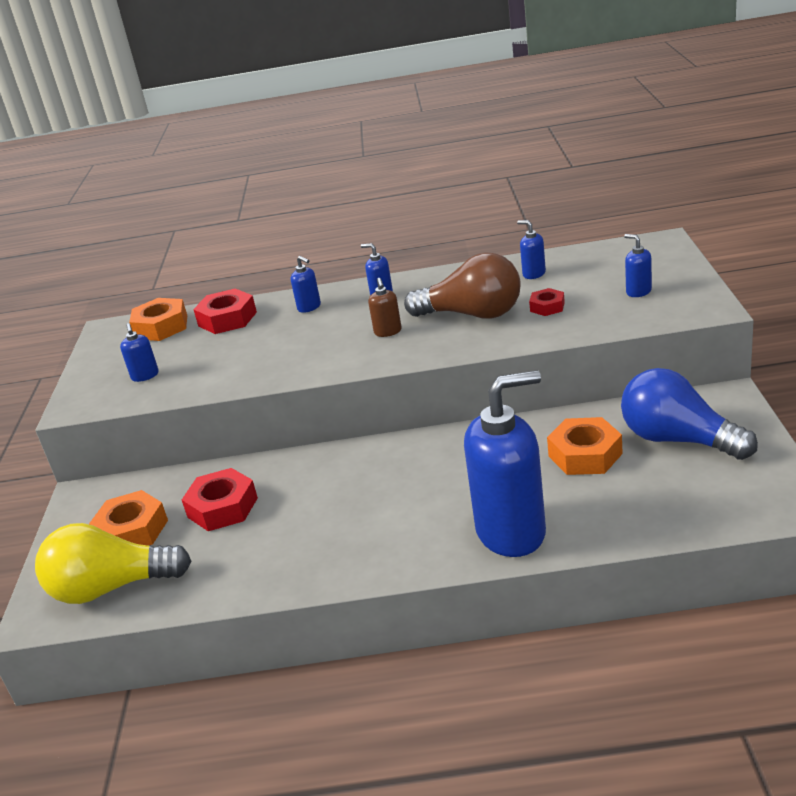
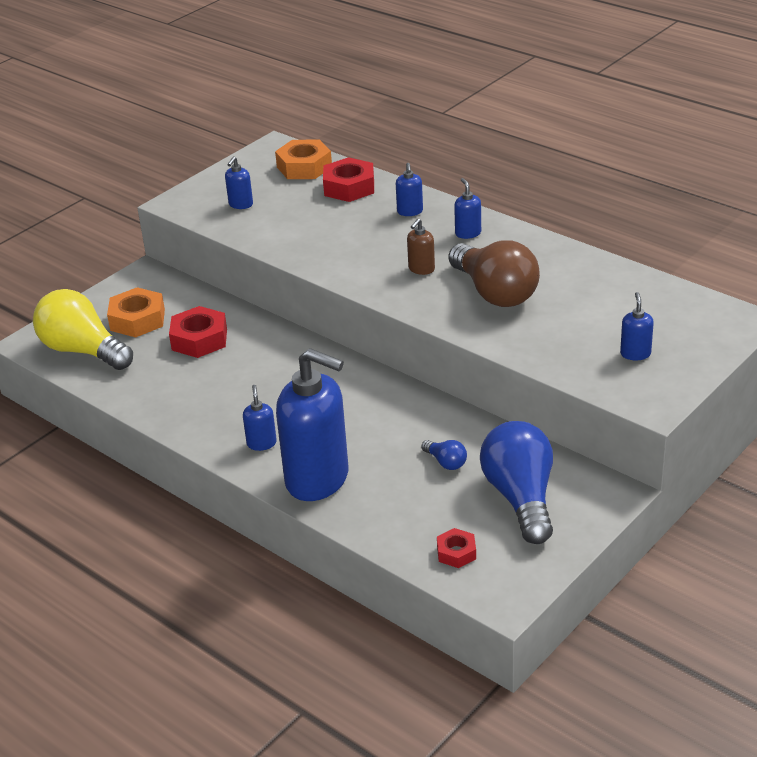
camera: 40 degrees right, 5 degrees up
(533, 274) = (596, 285): blue soap dispenser -> blue soap dispenser (261, 443)
(547, 307) = (552, 322): red nut -> red nut (456, 553)
(585, 455) = (446, 462): orange nut -> blue light bulb

